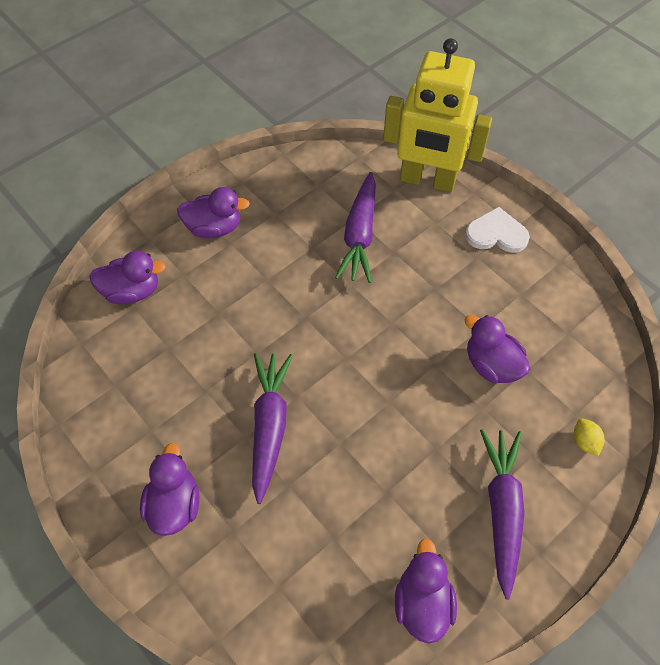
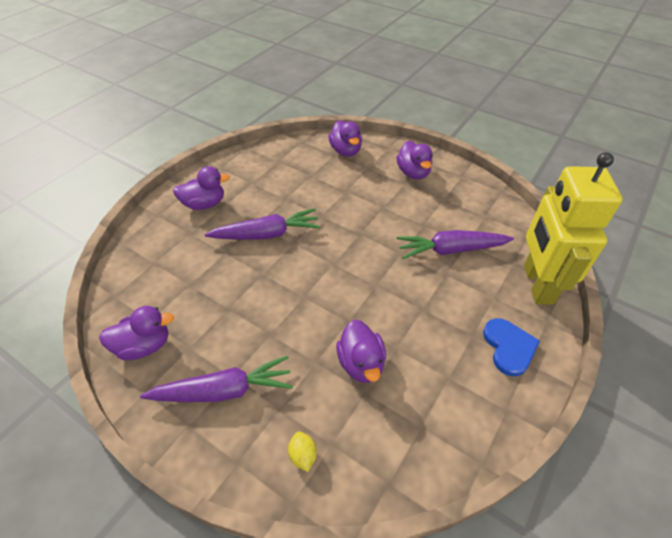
camera: 75 degrees right, 10 degrees down
(491, 365) = (361, 363): purple duck -> purple duck turned 135 degrees clockwise
(496, 234) = (509, 347): white heart -> blue heart
(584, 442) = (303, 455): yellow lemon -> yellow lemon turned 75 degrees counterclockwise

